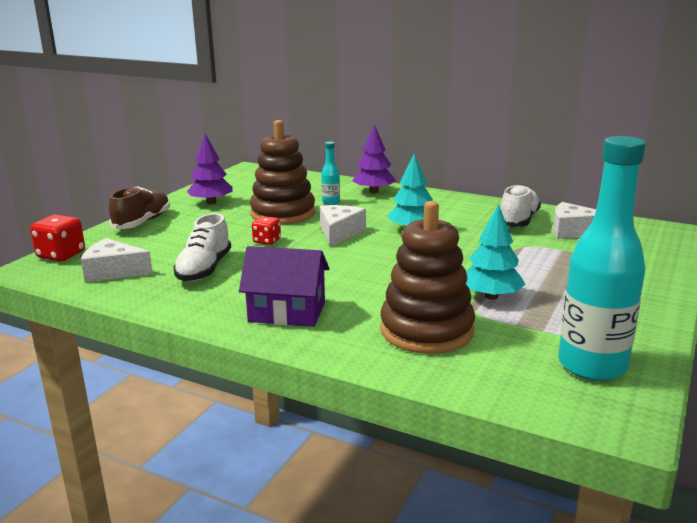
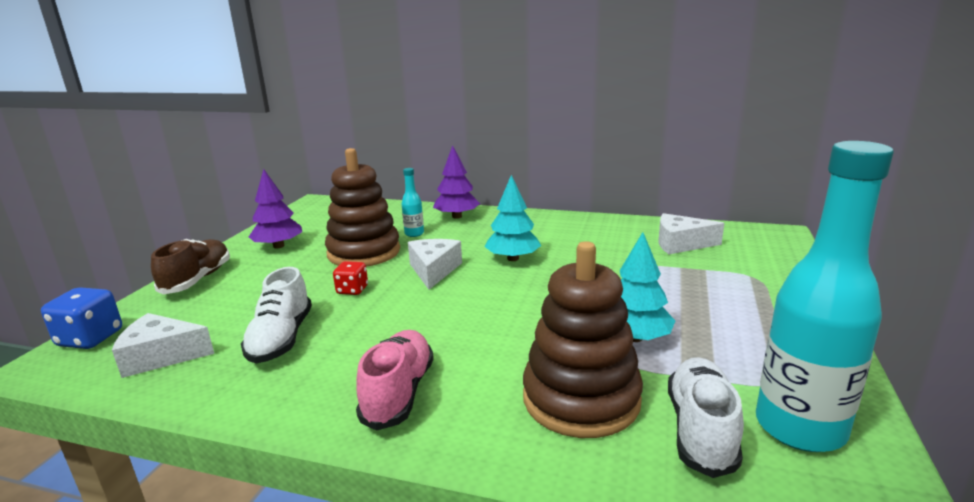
camera: 10 degrees left, 0 degrees up
(61, 255) = (90, 338): red dice -> blue dice
(287, 312) = (399, 393): purple house -> pink shoe
(518, 220) = (619, 236): white shoe -> white shoe (701, 430)

